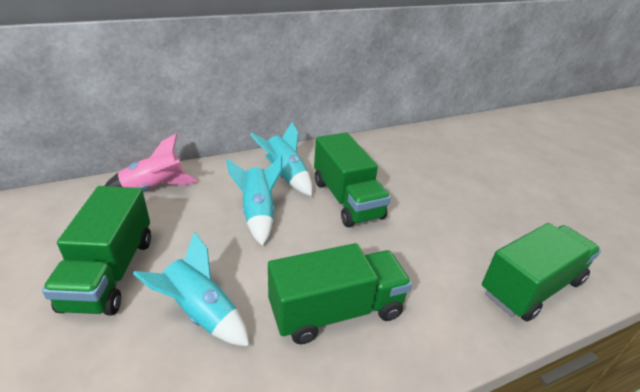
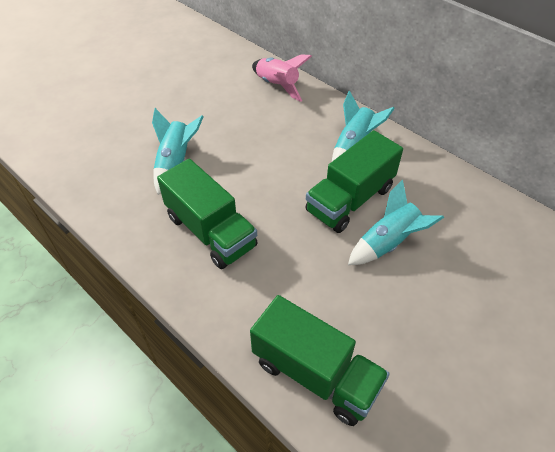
camera: 70 degrees right, 15 degrees up
(110, 272) = (186, 109): green truck -> none
(258, 213) = (288, 151): turquoise rocket -> turquoise rocket (388, 243)

